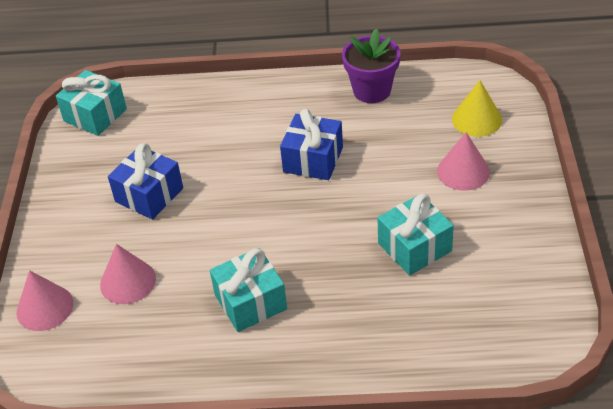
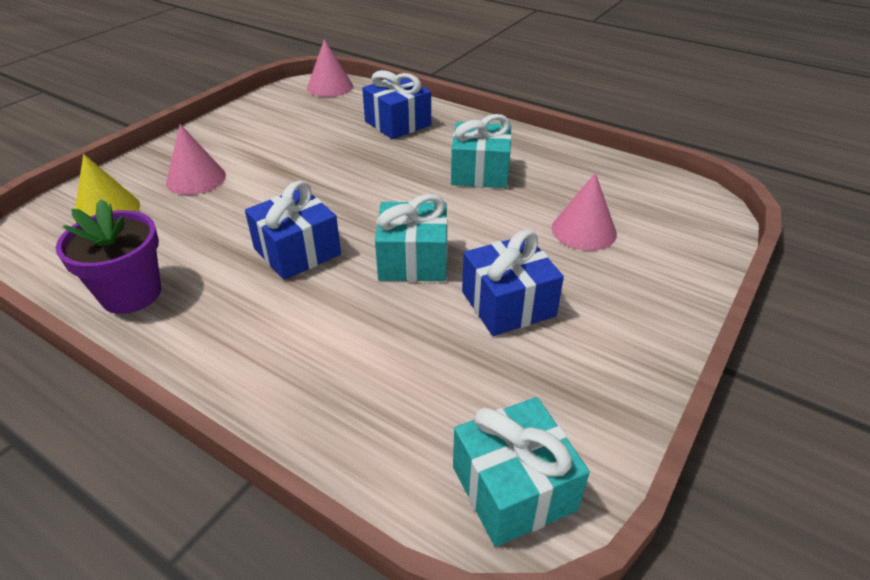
camera: 150 degrees left, 5 degrees down
(45, 307) = (684, 245): pink cone -> pink cone (330, 87)
(386, 328) = (397, 123): none -> blue gift
(414, 247) = (314, 151): turquoise gift -> turquoise gift (413, 260)

